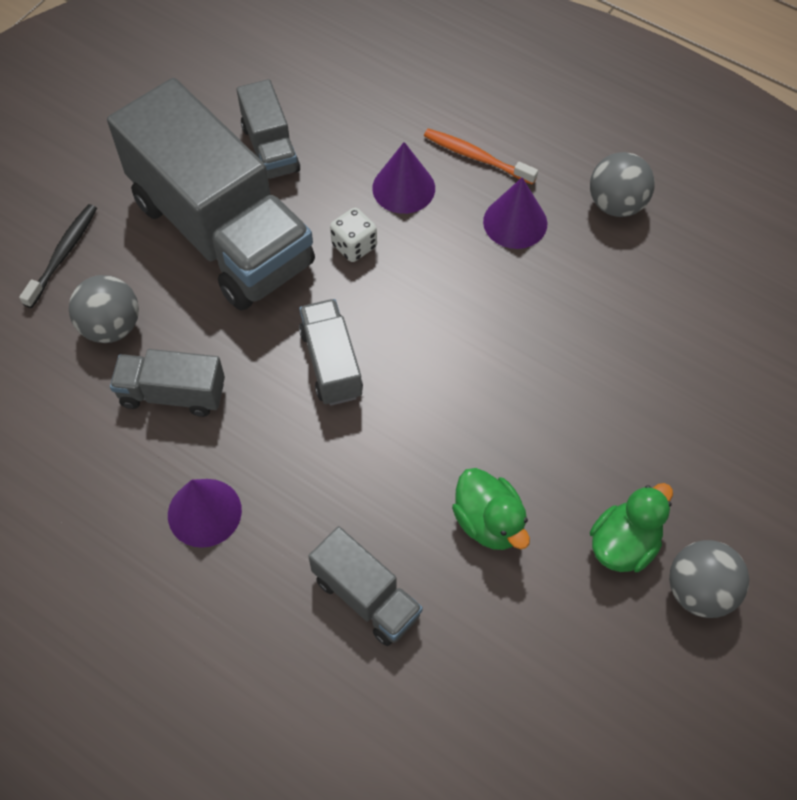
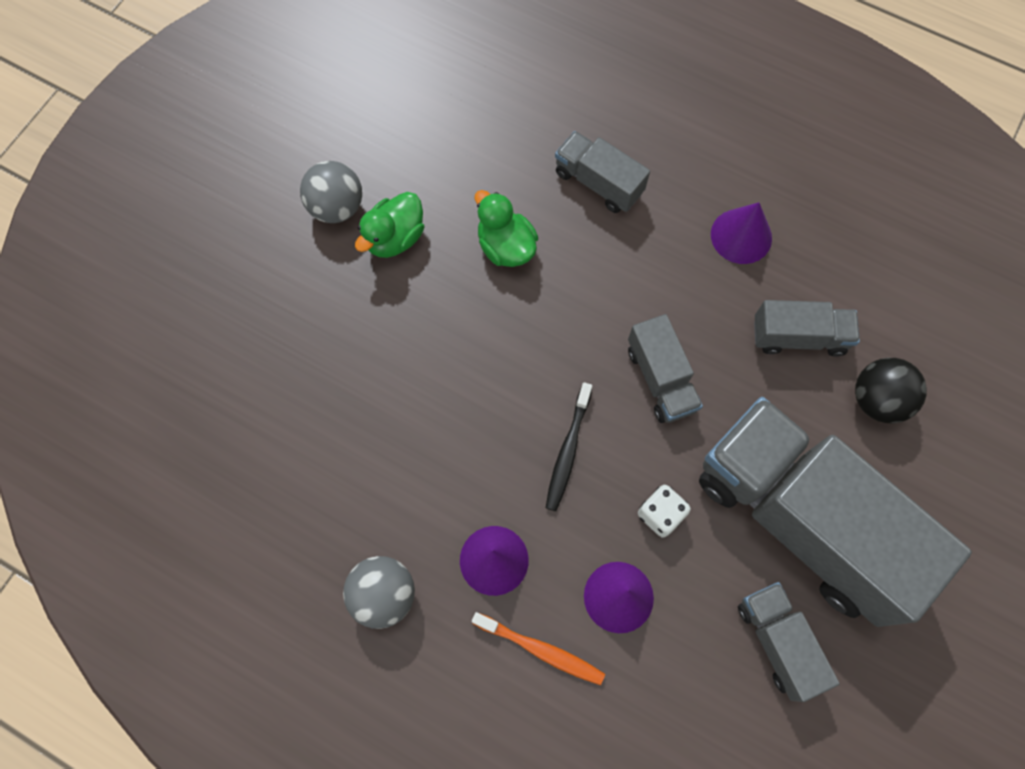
camera: 175 degrees right, 10 degrees up
(63, 254) = (955, 478): black toothbrush -> black toothbrush (568, 451)
(111, 327) = (877, 400): grey ball -> black ball

